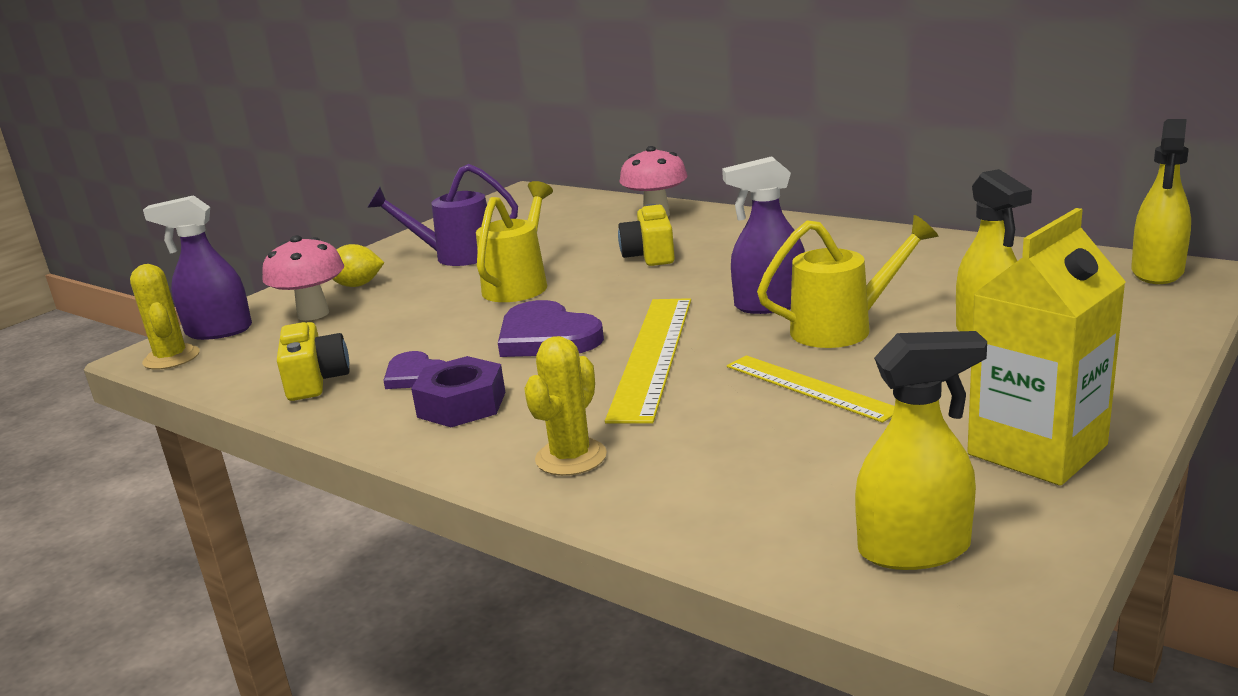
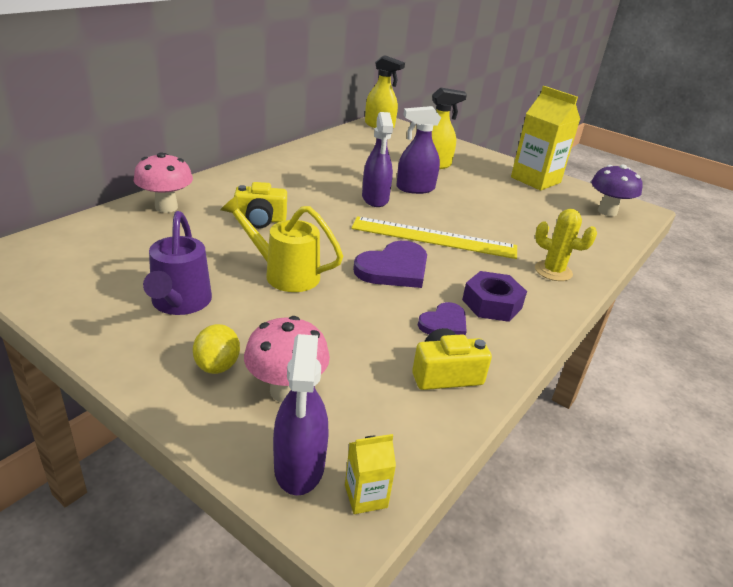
camera: 95 degrees left, 10 degrees up
(171, 358) = (366, 496): yellow cactus -> yellow carton
(809, 387) = (480, 206): yellow ruler -> none
(842, 328) = (415, 188): yellow watering can -> purple spray bottle
(915, 549) = (607, 211): yellow spray bottle -> purple mushroom

